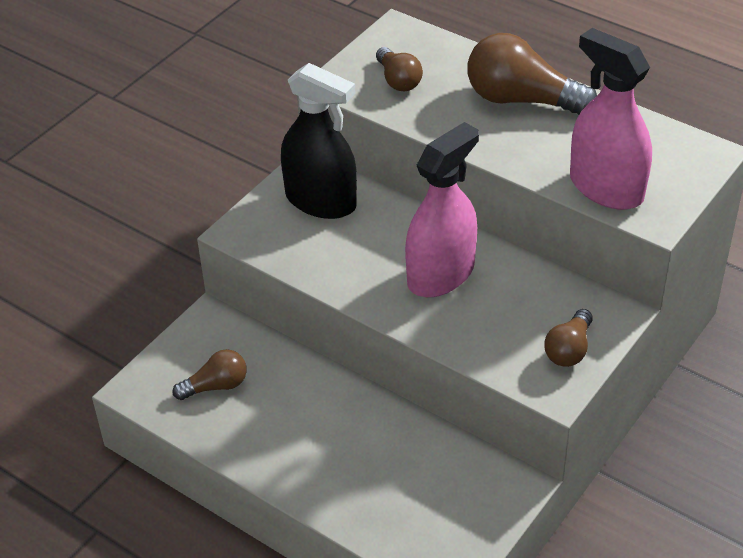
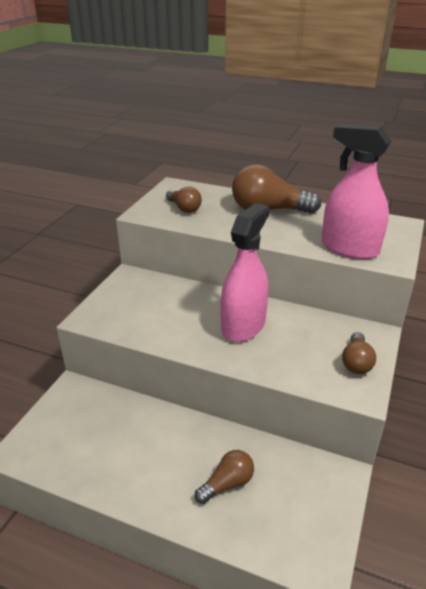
camera: 15 degrees left, 10 degrees down
(216, 386) = (84, 437): brown light bulb -> brown light bulb (227, 484)
(321, 201) = (143, 292): black spray bottle -> none

